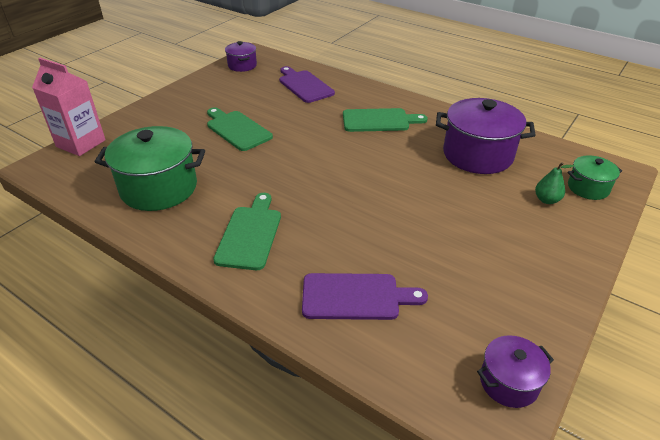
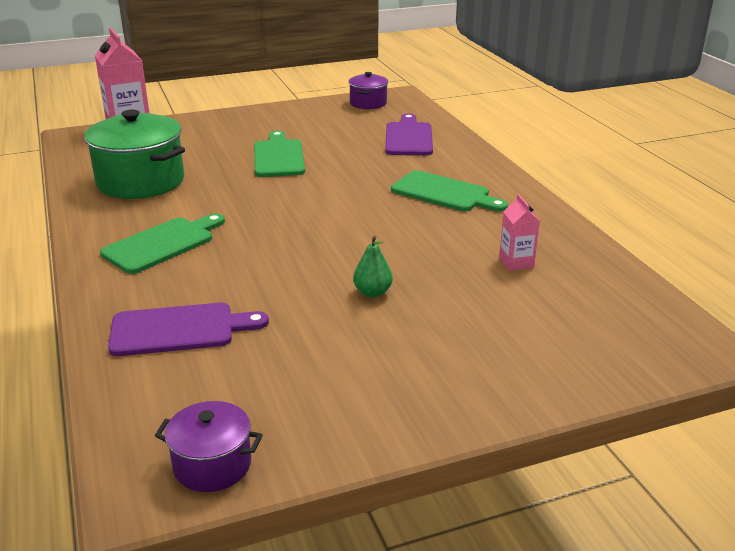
camera: 35 degrees right, 10 degrees down
(356, 296) = (179, 329): purple cutting board -> purple cutting board turned 45 degrees counterclockwise
(477, 155) = (516, 262): purple pot -> pink carton
(546, 200) = (535, 336): green pear -> green pear (372, 292)
(588, 188) = (619, 347): green pot -> none

